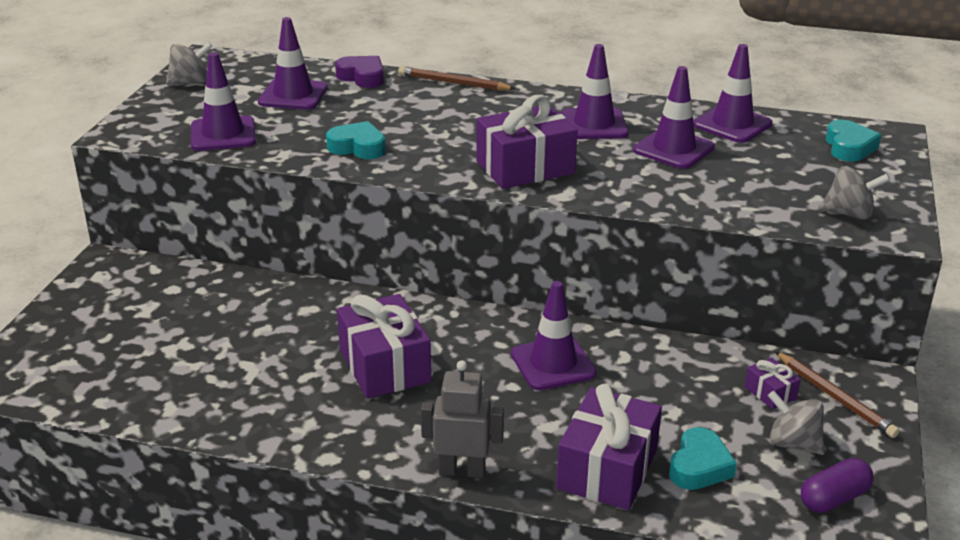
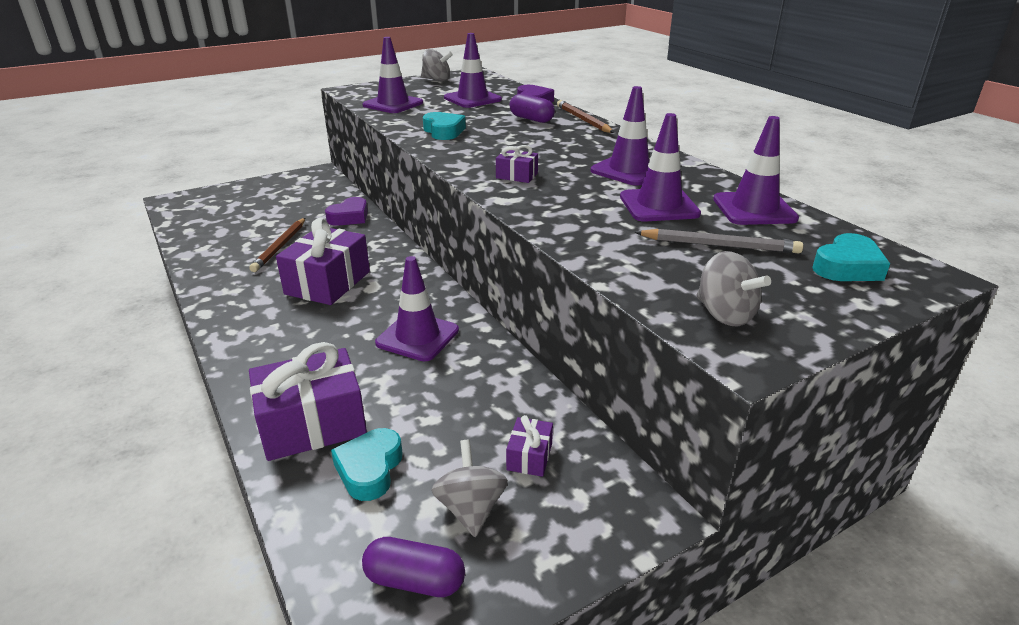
camera: 45 degrees right, 0 degrees up
(262, 294) = (349, 217): none -> purple heart
(406, 99) = (531, 119): none -> purple capsule
(462, 470) = (242, 364): grey robot -> none
(525, 168) = (517, 176): purple gift -> purple gift, size x0.47
(699, 466) = (370, 469): turquoise heart -> turquoise heart turned 120 degrees clockwise
(764, 165) = (720, 245): none -> grey pencil
(835, 397) = (580, 500): brown pencil -> brown pencil (280, 247)

